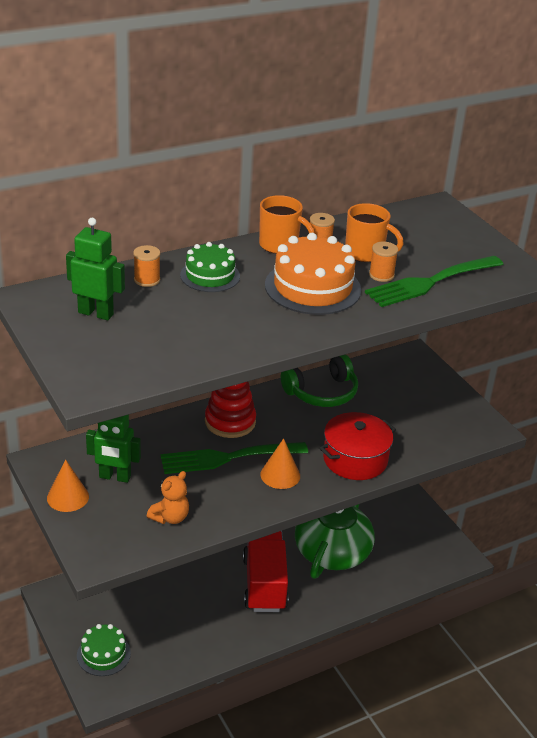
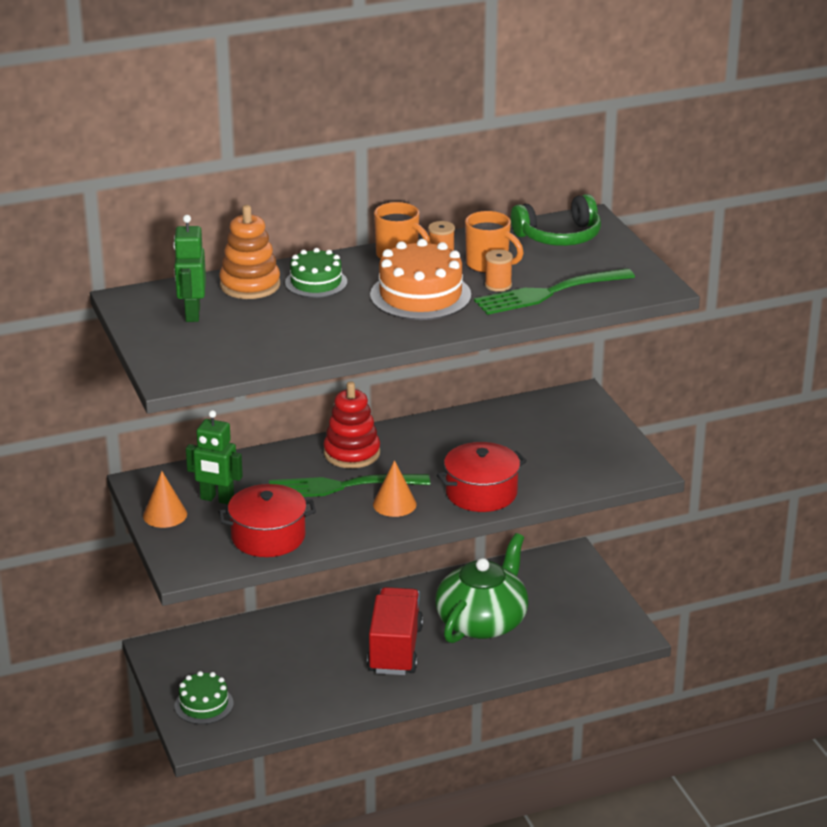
camera: 10 degrees right, 5 degrees down
(96, 313) = (192, 314): green robot -> green robot turned 120 degrees counterclockwise
(147, 280) = (250, 285): orange spool -> orange stacking toy
(170, 517) = (268, 537): orange teddy bear -> red pot
(322, 392) = (462, 429): green headphones -> green headphones (559, 236)

